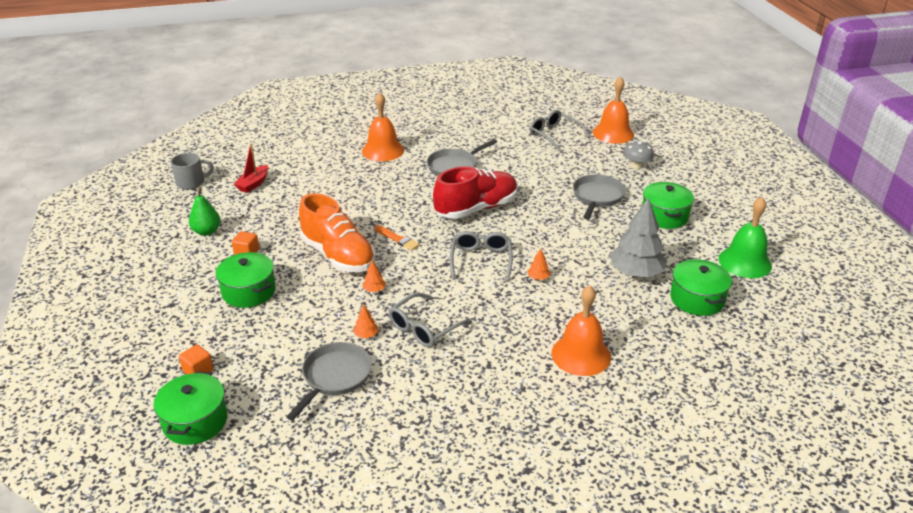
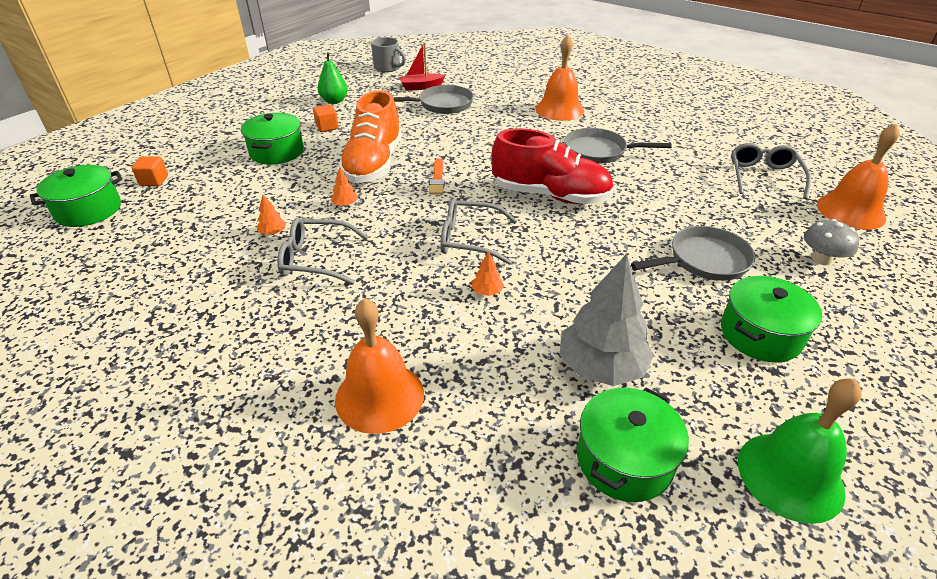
camera: 50 degrees right, 5 degrees up
(334, 377) = (195, 246): grey pan -> grey pan (442, 104)
(481, 260) = (468, 239): grey glasses -> grey glasses turned 135 degrees counterclockwise

